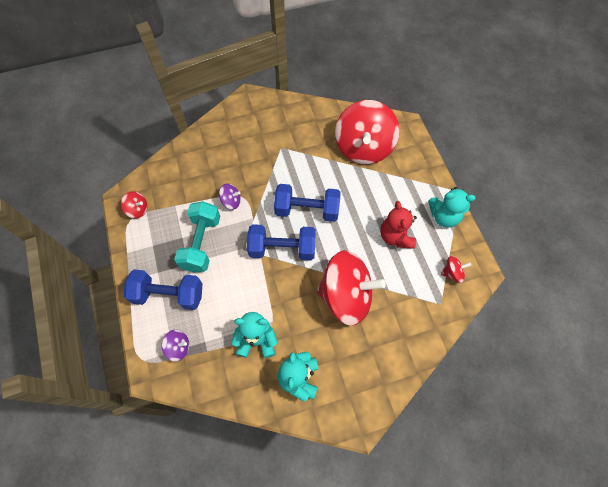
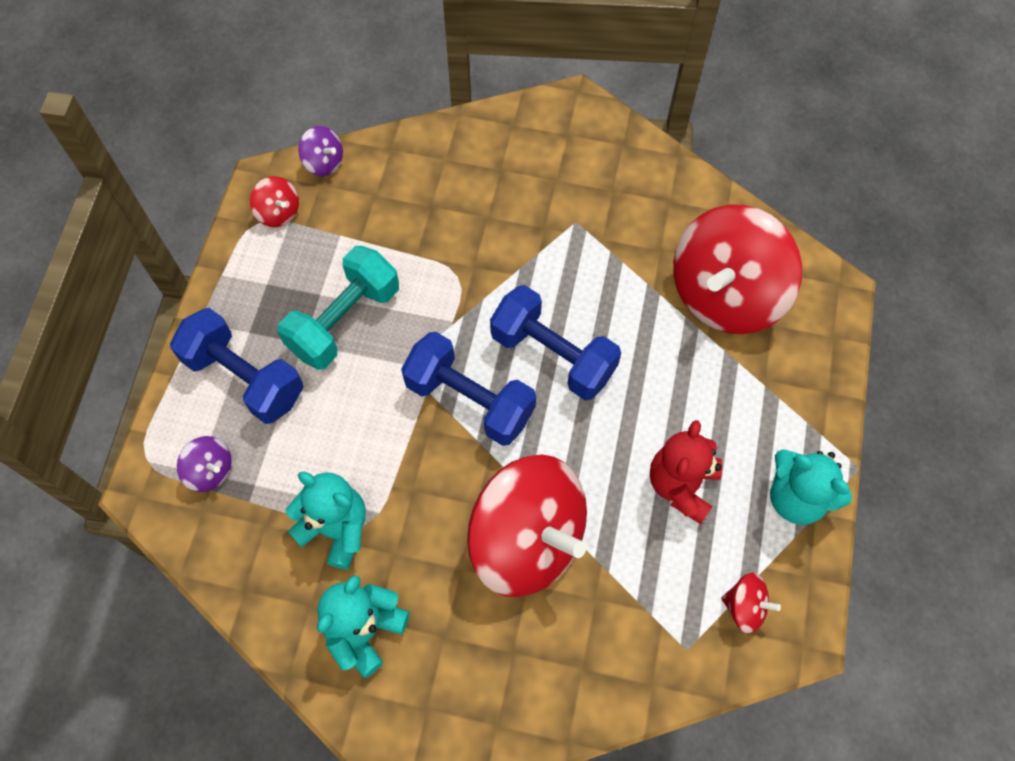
camera: 30 degrees right, 0 degrees up
(231, 201) = (434, 275): purple spinning top -> purple spinning top (324, 163)

